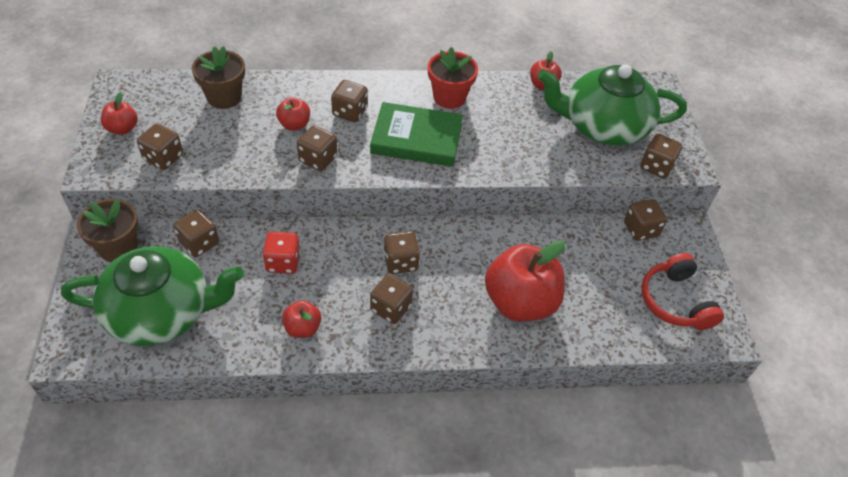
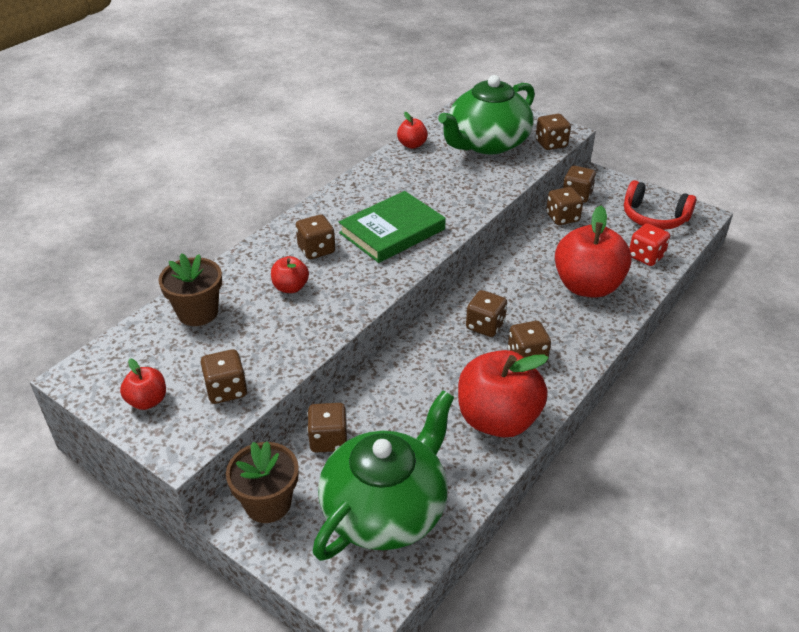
camera: 45 degrees left, 10 degrees down
(283, 262) = (412, 395): red dice -> red dice (646, 256)
(302, 328) = (497, 419): red apple -> red apple, size x2.12
(318, 159) = (349, 294): brown dice -> brown dice (562, 218)
(449, 97) = (367, 192): red flower pot -> none

